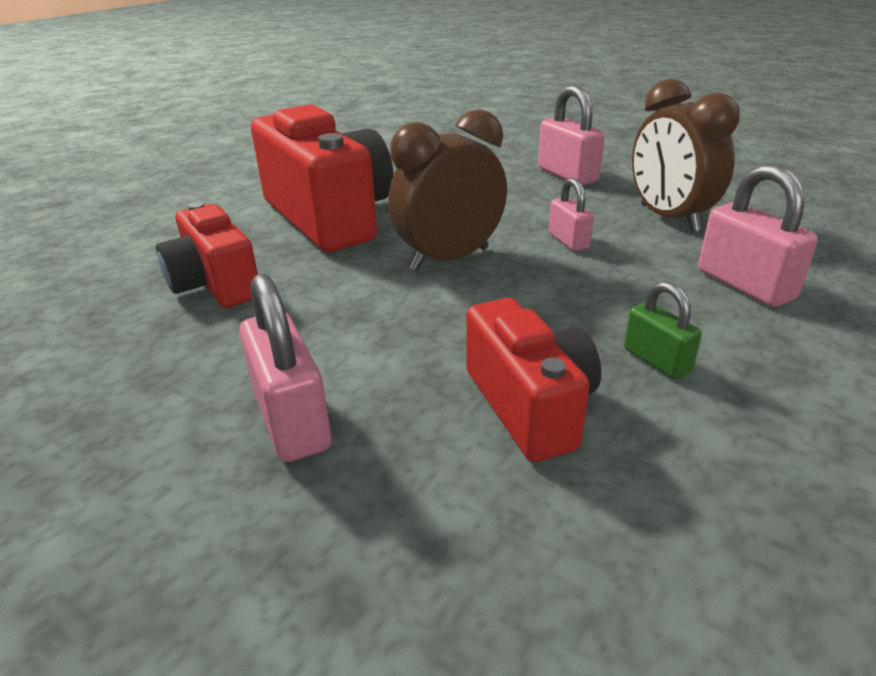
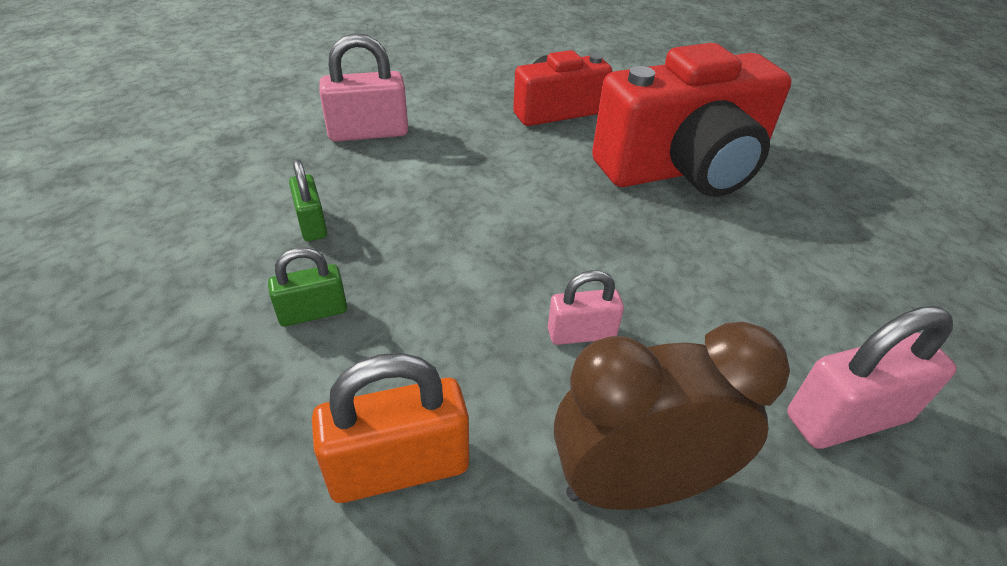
camera: 100 degrees right, 10 degrees up
(449, 259) = (561, 229): brown clock -> none
(530, 405) = (312, 224): red camera -> green padlock
(744, 285) = (399, 467): pink padlock -> orange padlock

